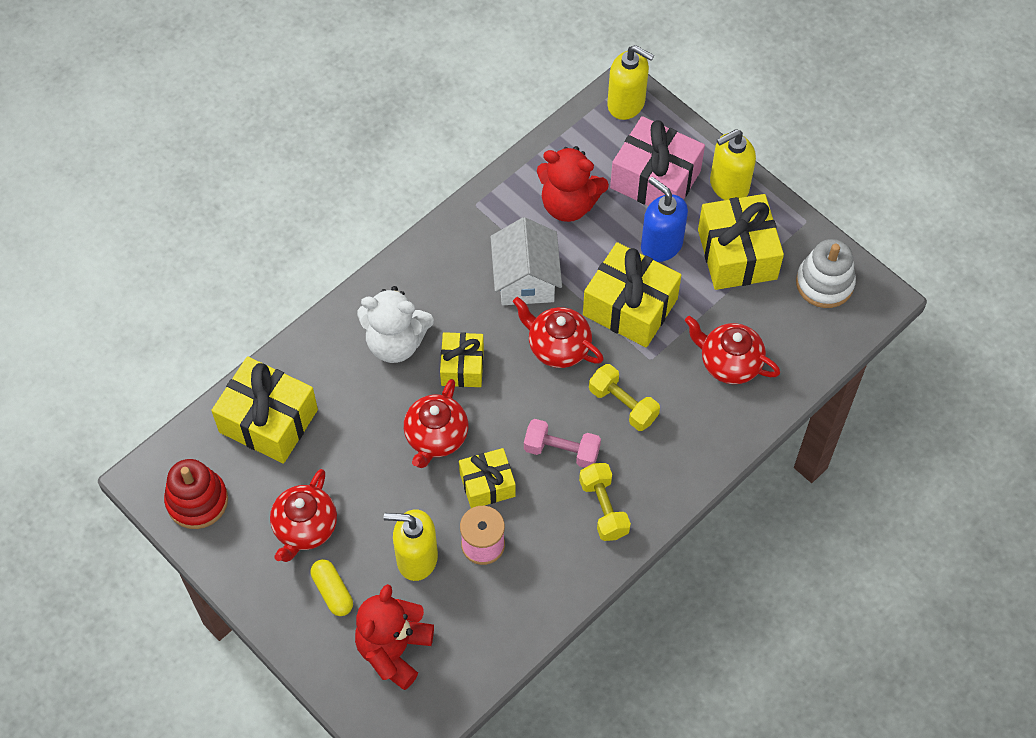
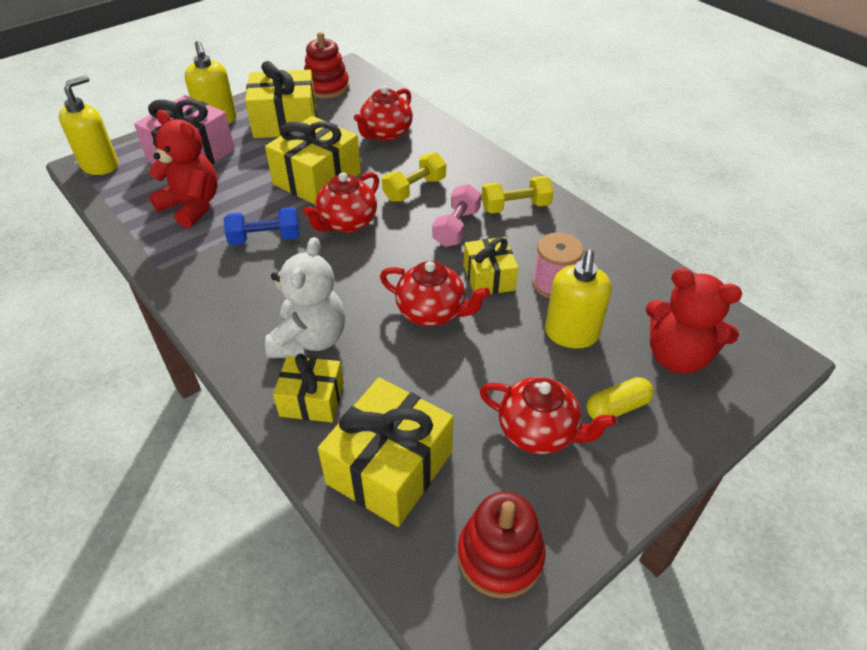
camera: 85 degrees left, 15 degrees down
(462, 366) = (352, 288): yellow gift -> yellow gift (312, 399)
(525, 279) = (265, 238): white house -> blue dumbbell
(568, 204) = (192, 206): red teddy bear -> red teddy bear turned 75 degrees counterclockwise
(661, 245) = (260, 157): blue soap dispenser -> none
(824, 283) = (326, 87): white stacking toy -> red stacking toy

